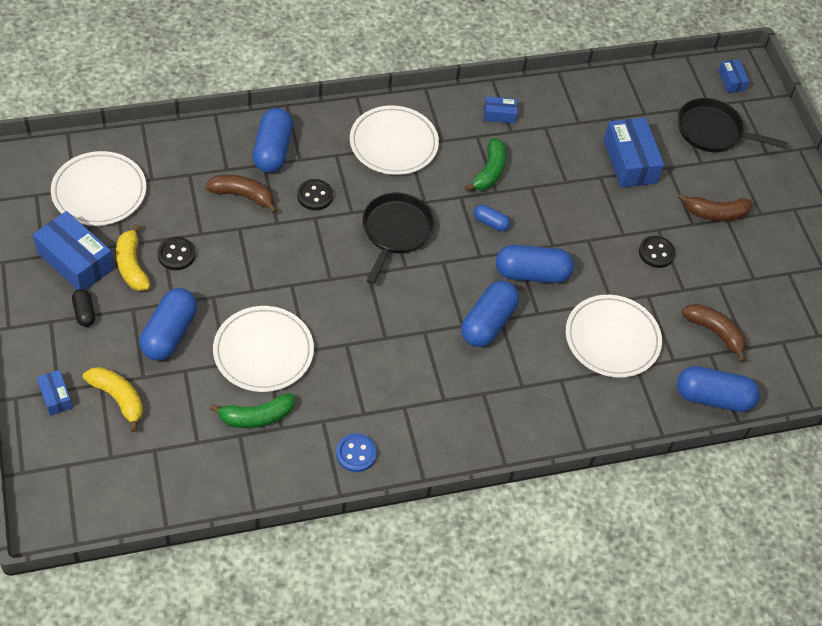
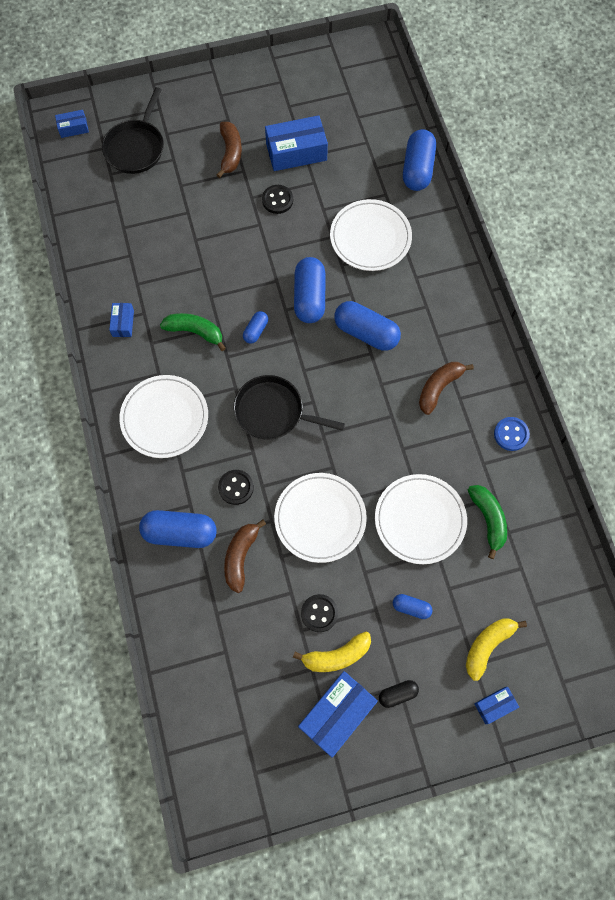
camera: 85 degrees left, 15 degrees up
(99, 192) = (246, 704): white plate -> white plate (320, 518)
(169, 333) = (411, 607): blue capsule -> blue capsule, size x0.51
(630, 161) = (175, 215): blue box -> blue box (296, 152)
(714, 332) = (355, 163): brown banana -> brown banana (439, 388)

